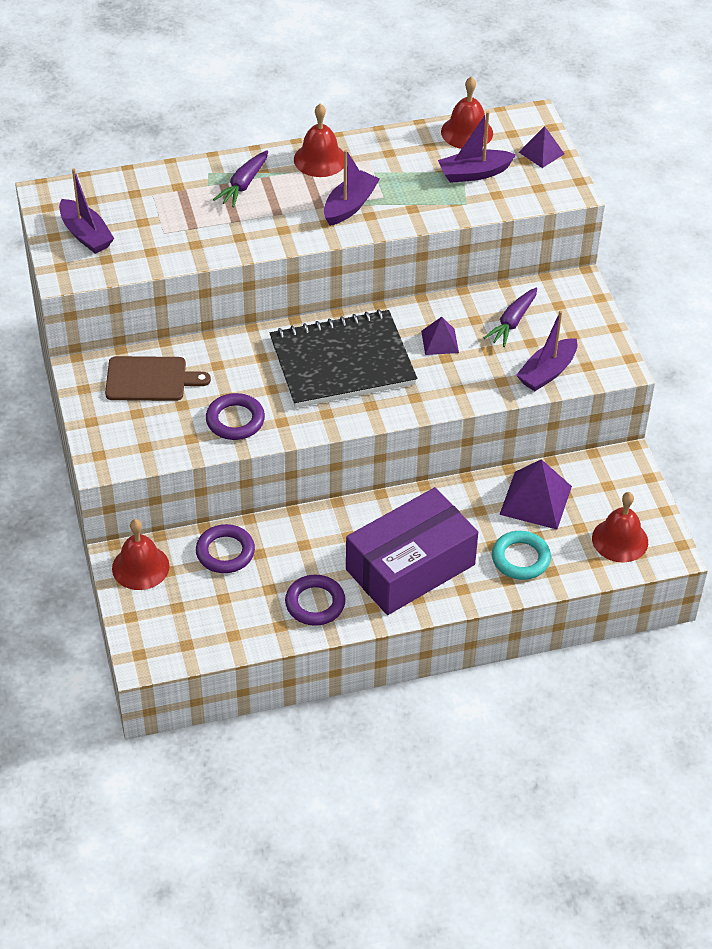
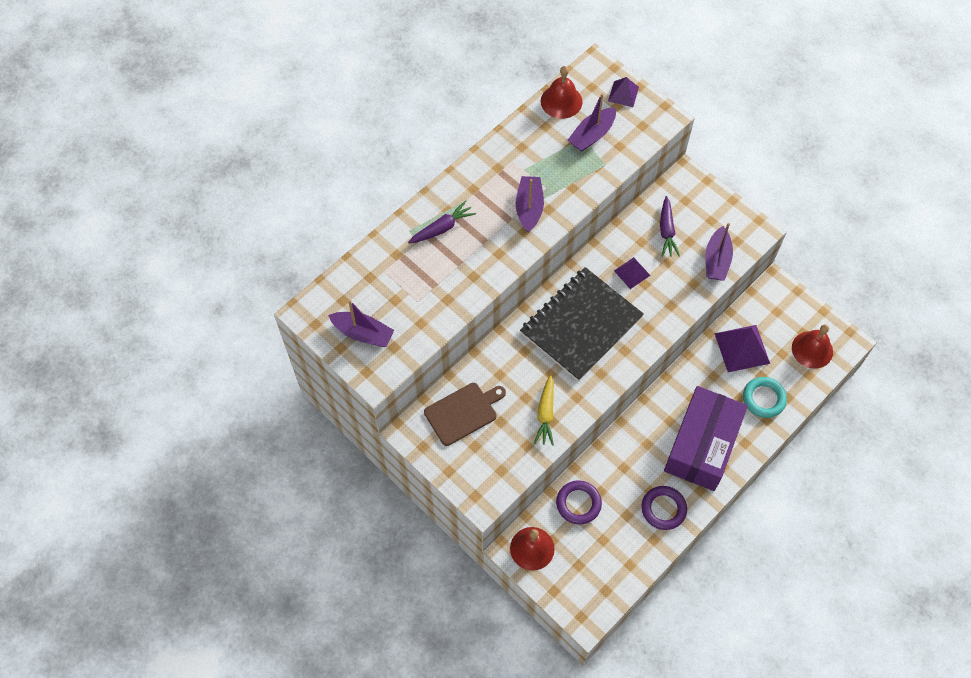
camera: 30 degrees left, 15 degrees up
(235, 420) = (545, 414): purple ring -> yellow carrot
(243, 184) = (442, 228): purple carrot -> purple carrot turned 120 degrees counterclockwise
(320, 159) = (479, 177): red bell -> none

